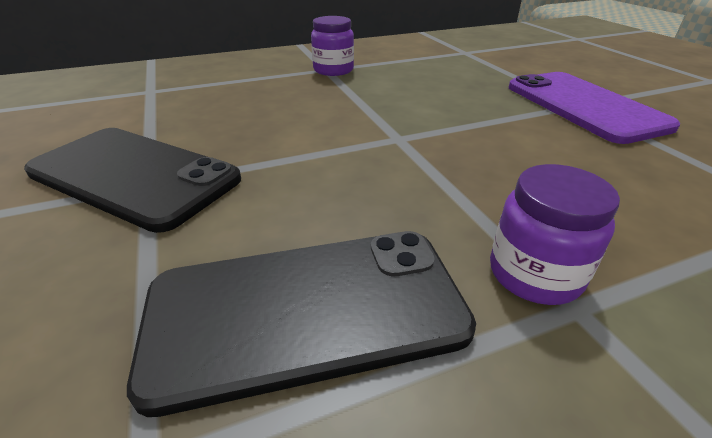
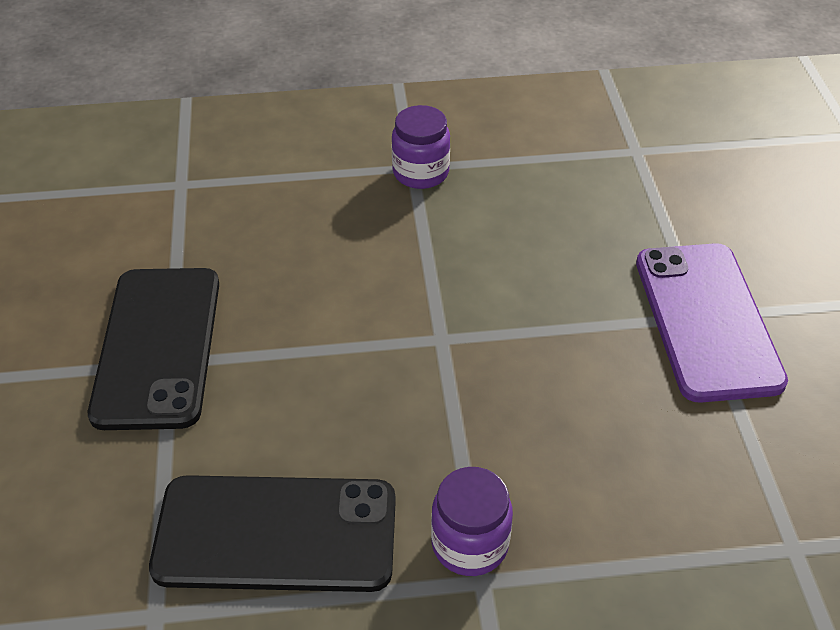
camera: 15 degrees right, 10 degrees up
(134, 176) = (158, 346): black phone -> black phone turned 45 degrees clockwise

